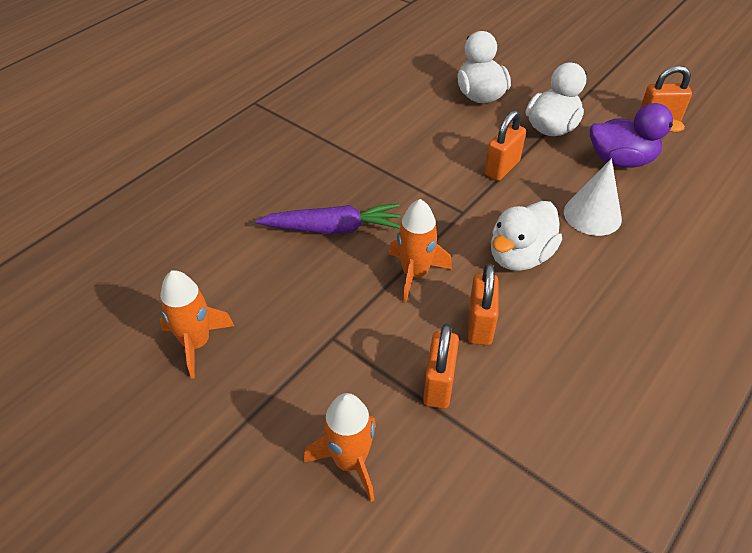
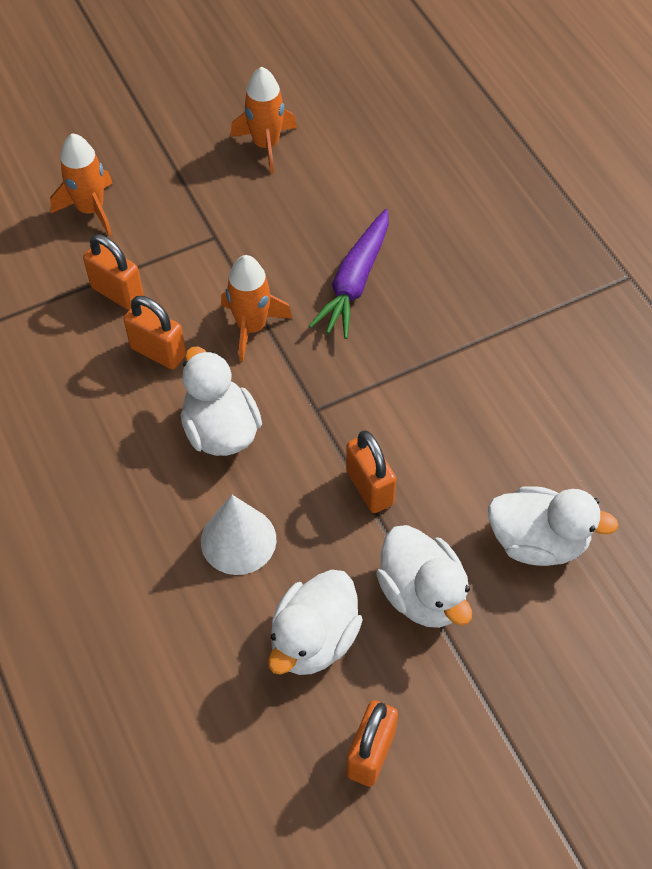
camera: 115 degrees right, 10 degrees up
(621, 160) = (314, 639): purple duck -> white duck

